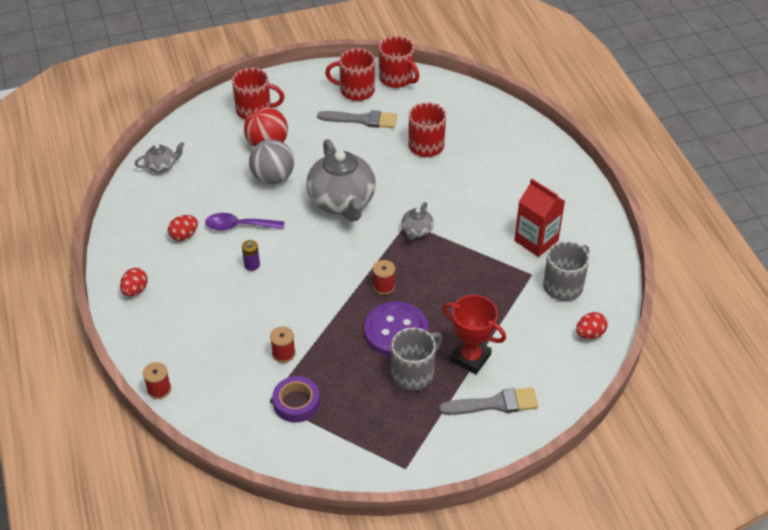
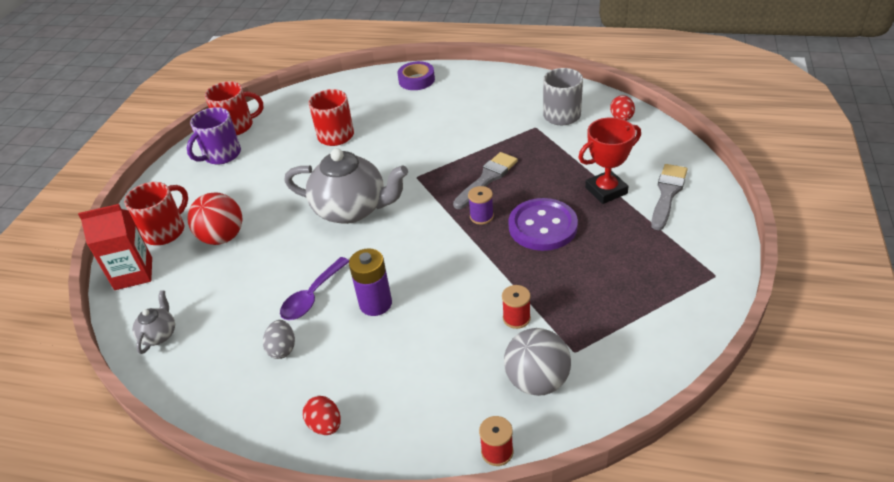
camera: 55 degrees left, 5 degrees down
(184, 235) = (282, 349): red egg -> grey egg
(252, 265) = (375, 304): purple battery -> purple battery, size x1.75
(273, 178) = (271, 248): grey ball -> grey ball (537, 381)
(296, 403) = (590, 330): purple tape -> purple tape (416, 80)
(356, 90) = (221, 155): red mug -> purple mug
(362, 120) = (262, 163): grey brush -> grey brush (487, 179)
(384, 286) = (481, 216): red spool -> purple spool
(414, 373) = (602, 231): grey mug -> none
(416, 231) = (431, 174): grey teapot -> none
(536, 240) = (500, 112): red carton -> red carton (133, 273)

